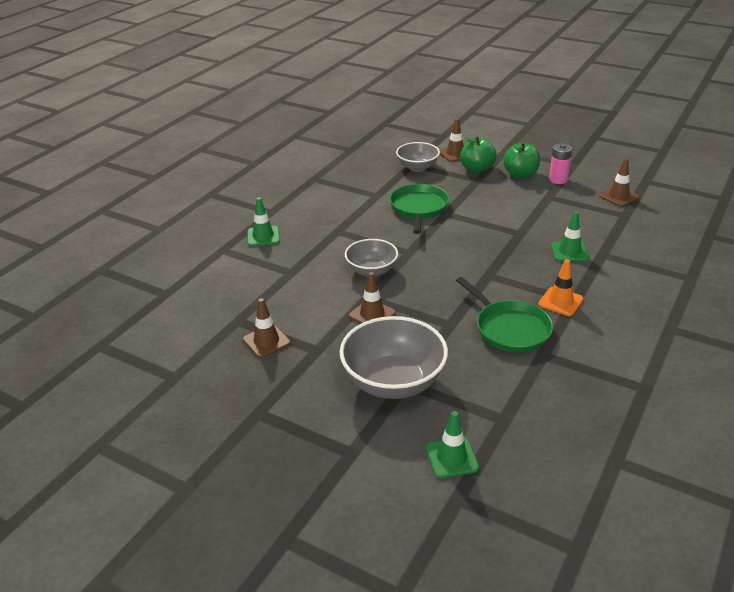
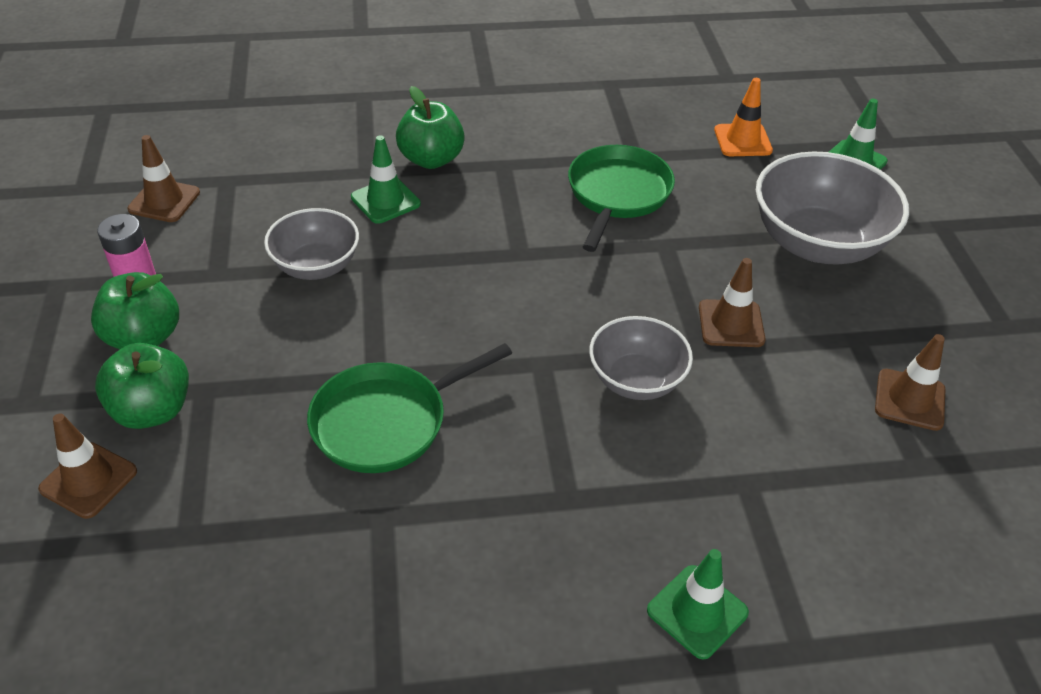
camera: 130 degrees left, 10 degrees up
(417, 167) = (202, 514): grey bowl -> grey bowl (316, 266)
(560, 302) = (517, 173): orange traffic cone -> orange traffic cone (742, 140)
(599, 278) = (431, 159): none -> green apple

